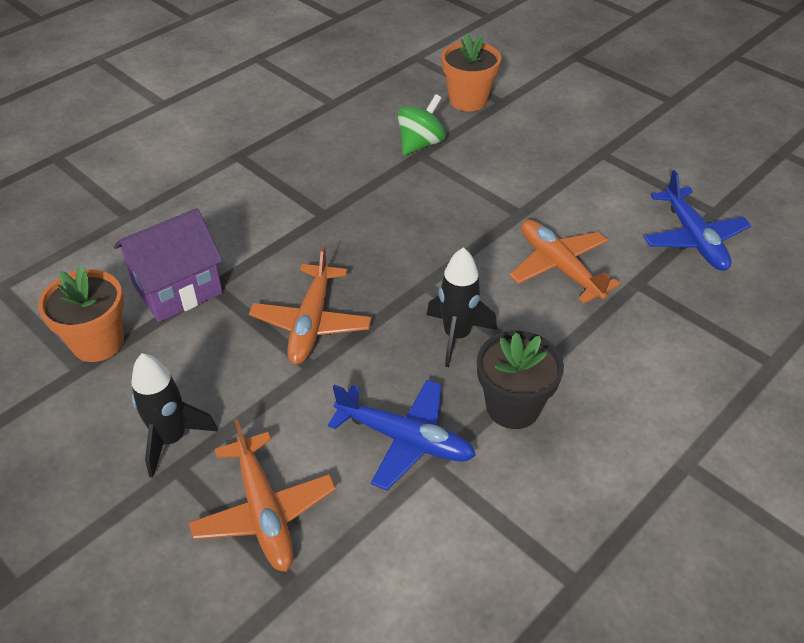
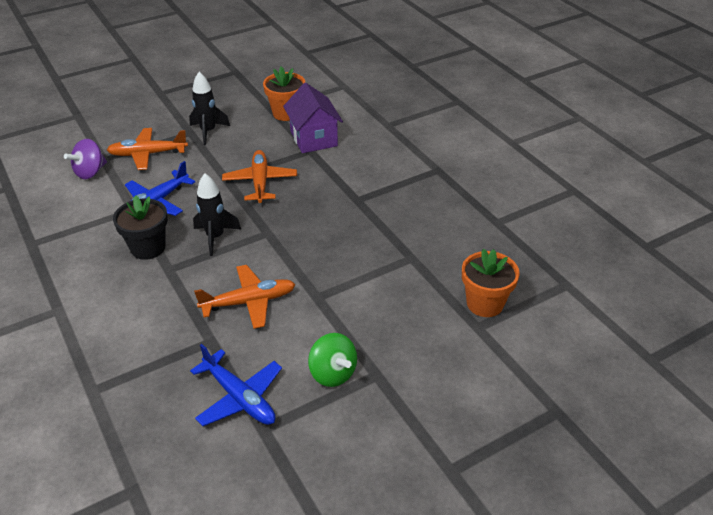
camera: 105 degrees right, 5 degrees down
(311, 322) = (260, 182): orange plane -> orange plane turned 60 degrees clockwise
(346, 589) = (90, 172): none -> purple spinning top
(420, 144) = (425, 260): green spinning top -> green spinning top (333, 373)
(693, 238) = (239, 397): blue plane -> blue plane turned 135 degrees counterclockwise

